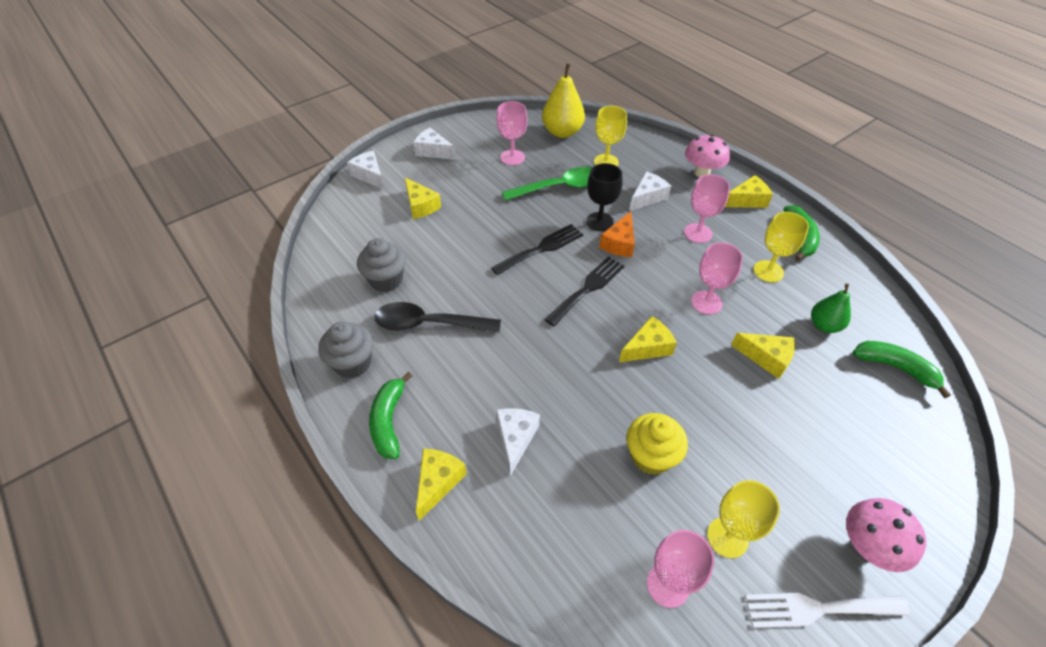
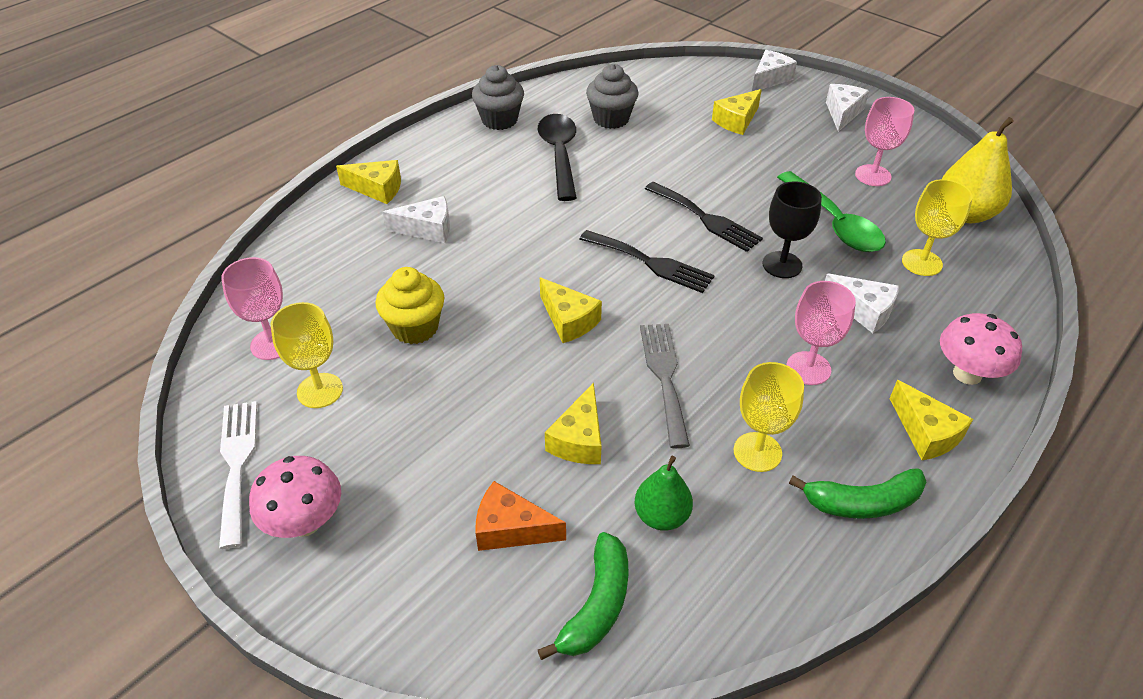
camera: 80 degrees right, 5 degrees down
(389, 421) = (438, 151): green banana -> none
(619, 243) = (747, 286): orange cheese -> orange cheese (511, 529)
(706, 302) = (664, 377): pink goblet -> grey fork

